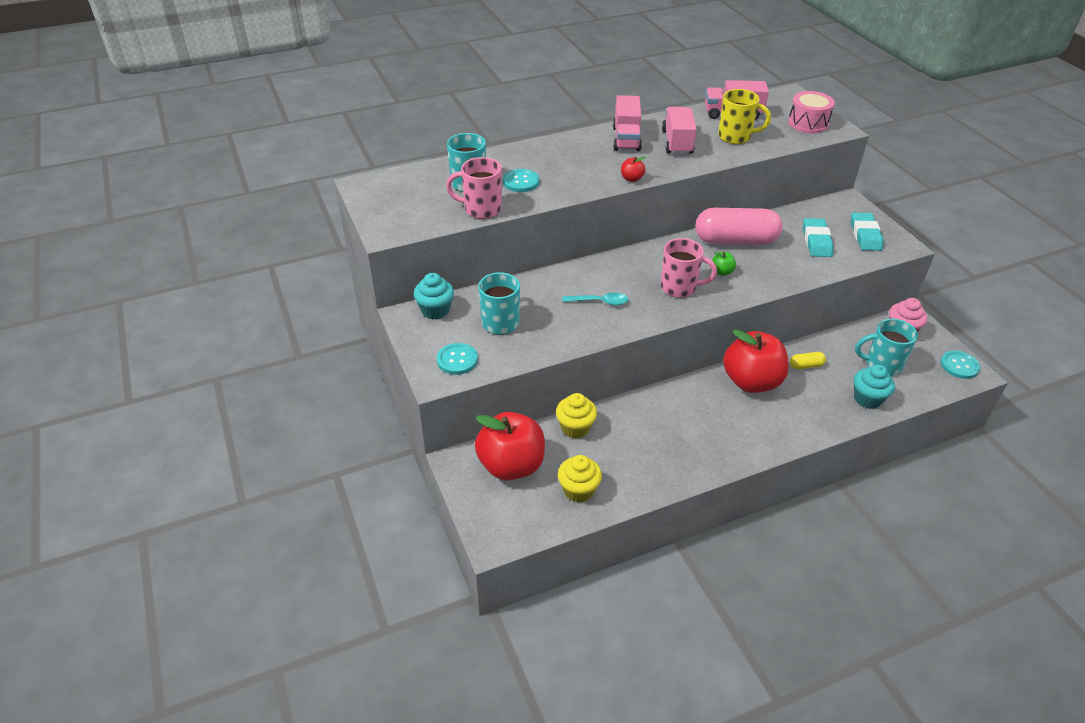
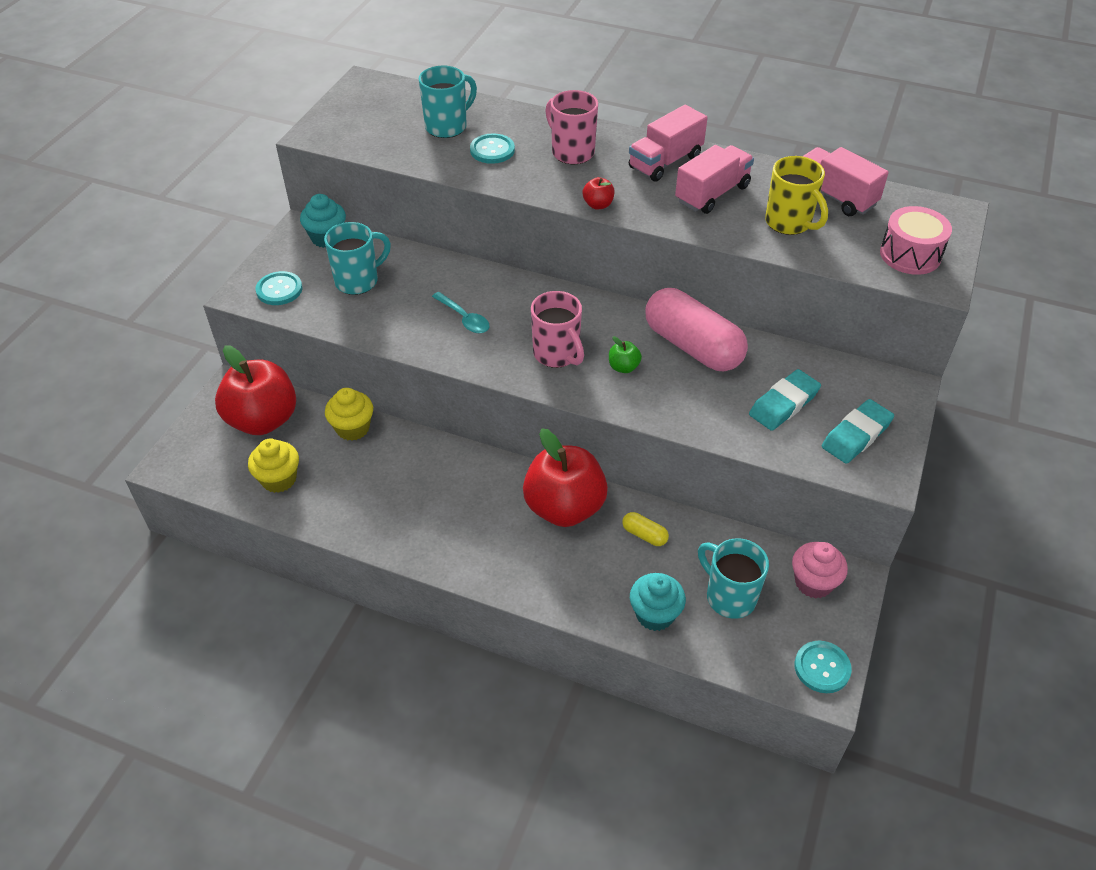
camera: 45 degrees right, 5 degrees up
(481, 209) = (416, 157): pink mug -> pink mug (571, 152)

